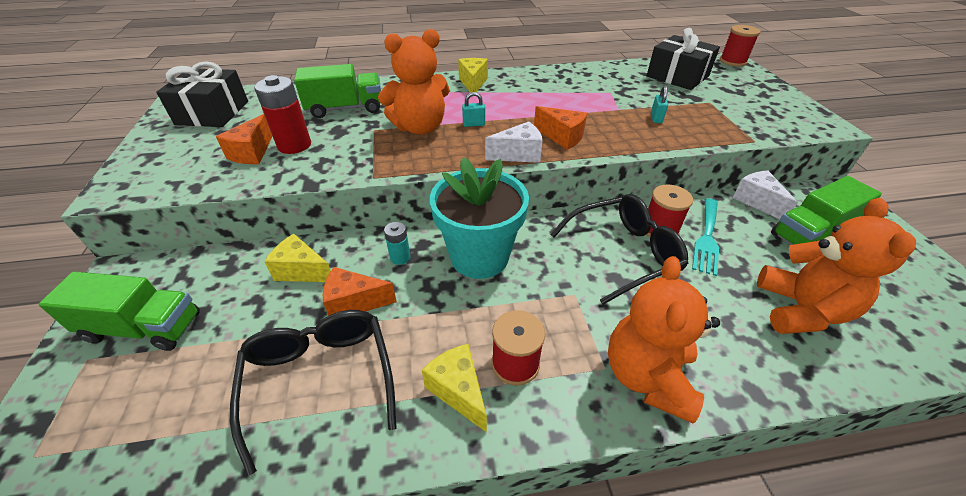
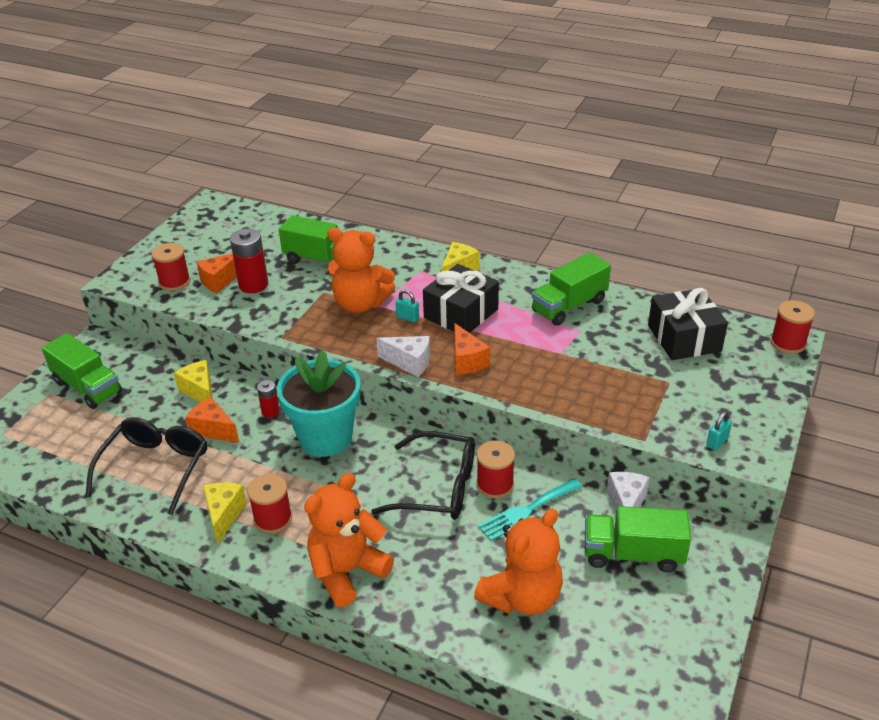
camera: 35 degrees right, 5 degrees down
(195, 170) = (174, 282): none -> red spool
(213, 113) = (222, 228): black gift -> black gift (461, 313)
(400, 257) = (270, 411): turquoise battery -> red battery
(581, 81) = (569, 306): none -> green truck
(656, 118) = (582, 377): turquoise padlock -> turquoise padlock (717, 442)

